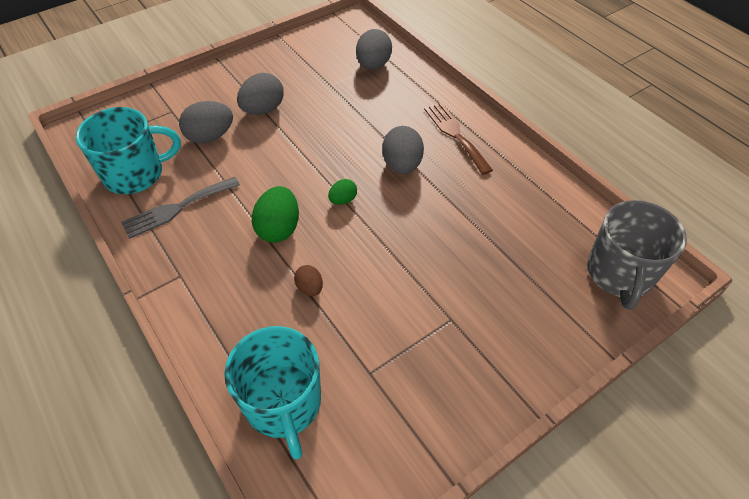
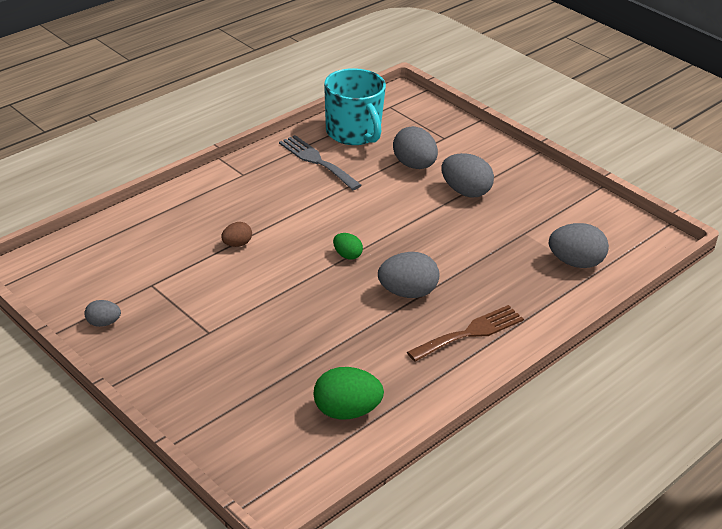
camera: 80 degrees right, 15 degrees down
(279, 228) = (303, 220): green egg -> green egg (346, 411)
(283, 403) = (124, 241): turquoise mug -> none
(434, 424) = (103, 323): none -> grey egg
(619, 274) = (277, 461): grey mug -> none

